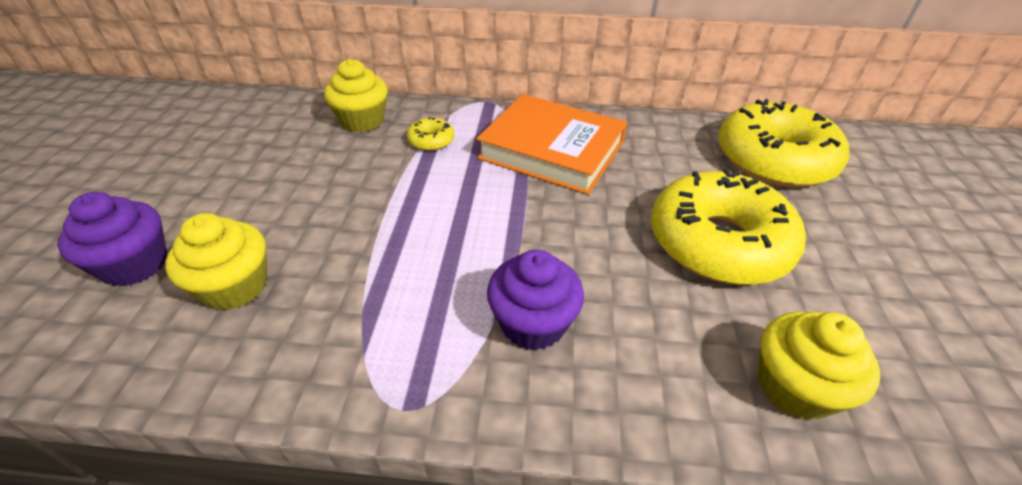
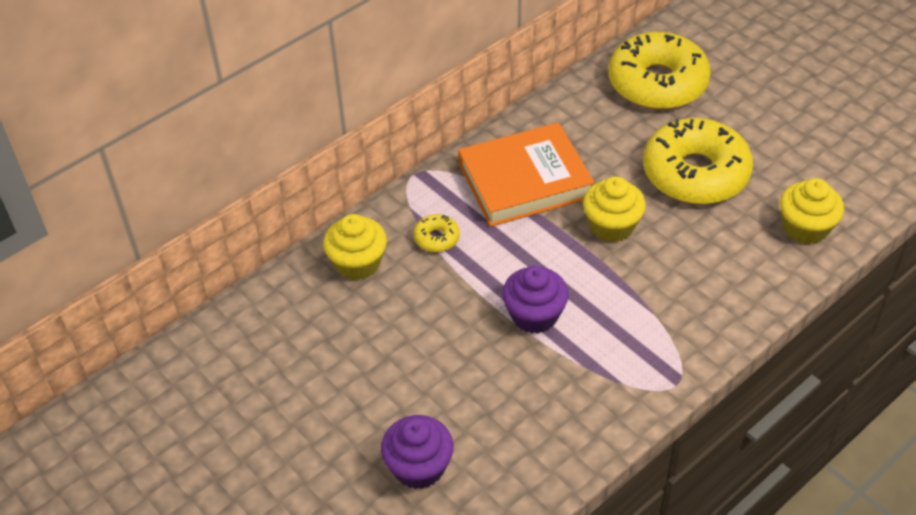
camera: 45 degrees left, 5 degrees up
(235, 286) = (500, 420): yellow cupcake -> yellow cupcake (611, 226)
(533, 323) = (672, 297): purple cupcake -> purple cupcake (534, 315)

